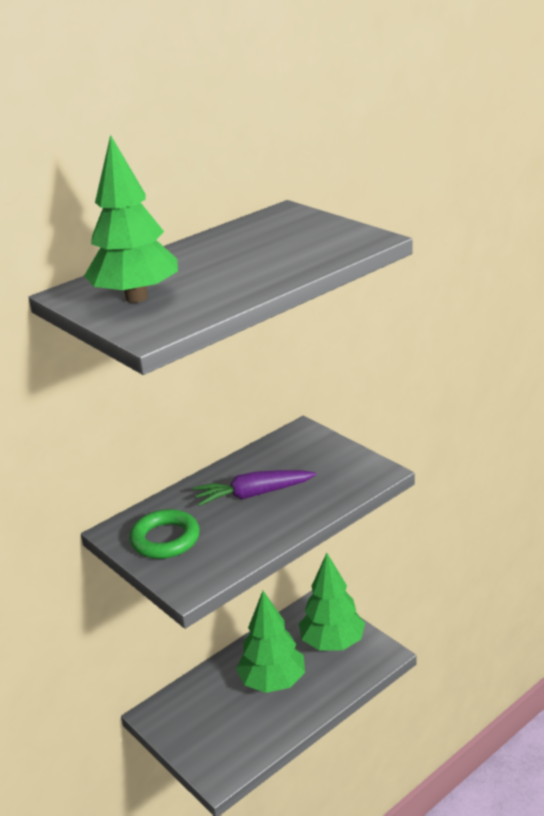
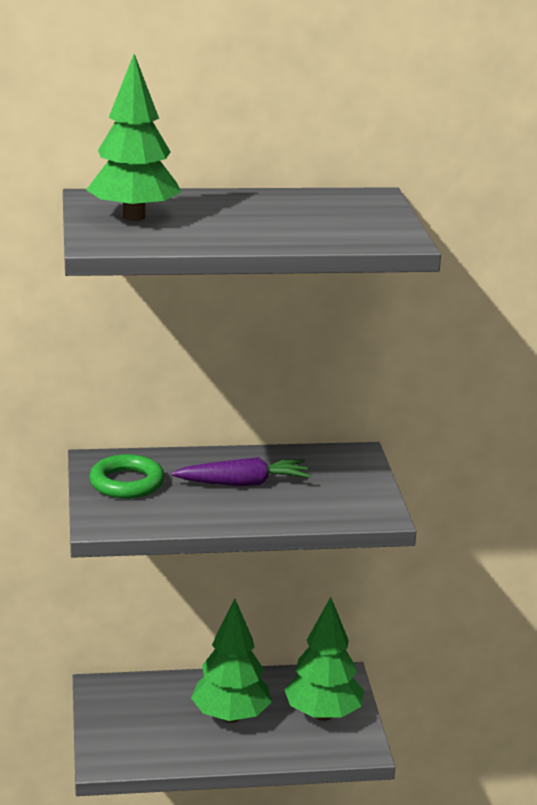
camera: 30 degrees right, 5 degrees down
(253, 495) = (243, 483): purple carrot -> purple carrot turned 150 degrees clockwise

